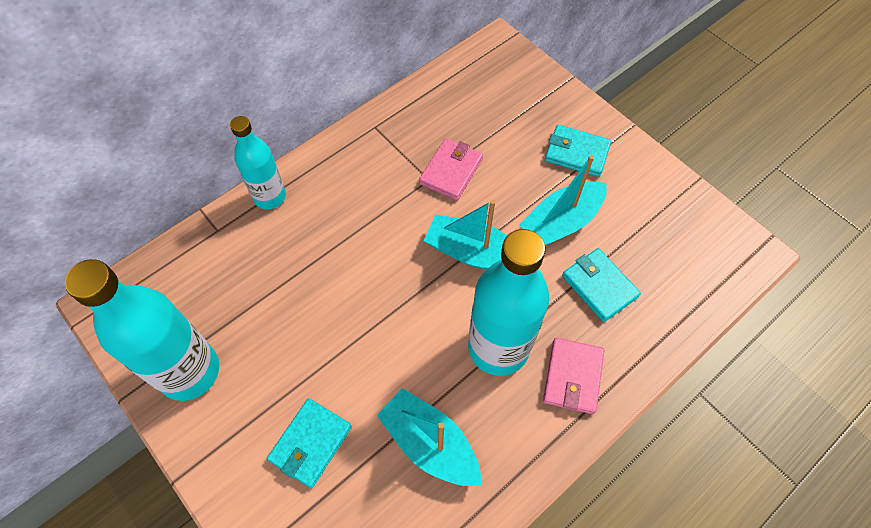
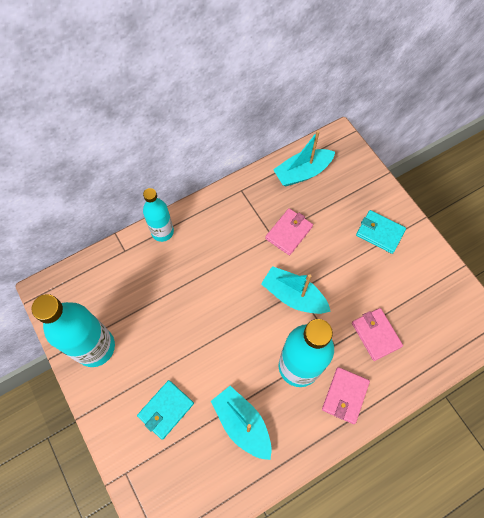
camera: 10 degrees right, 5 degrees up
(561, 222) = (358, 283): turquoise boat -> turquoise boat (302, 172)
(599, 286) = (376, 335): turquoise wallet -> pink wallet

